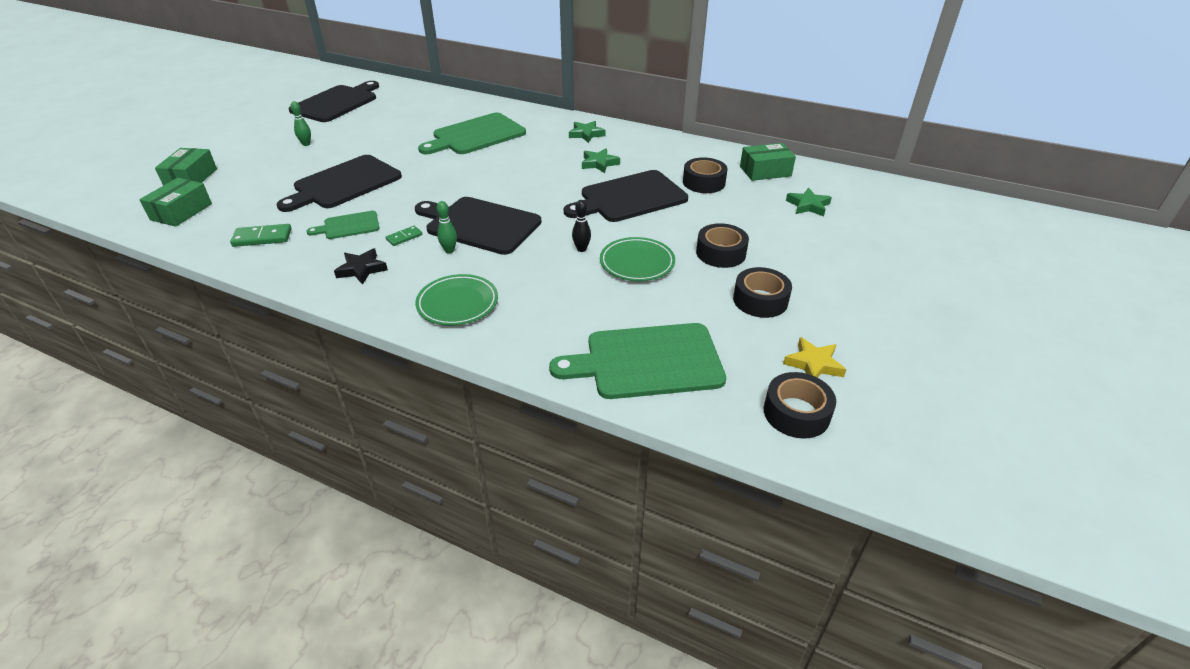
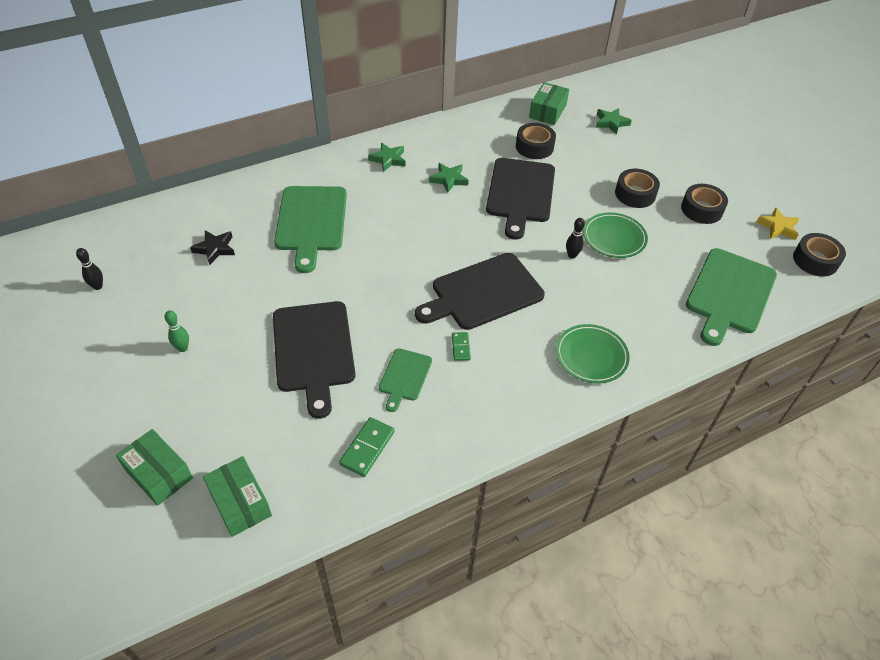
camera: 55 degrees left, 10 degrees up
(337, 103) = (98, 286): black cutting board -> black bowling pin
(361, 269) = (491, 395): black star -> black star (215, 249)
(449, 250) = (508, 328): green bowling pin -> none

